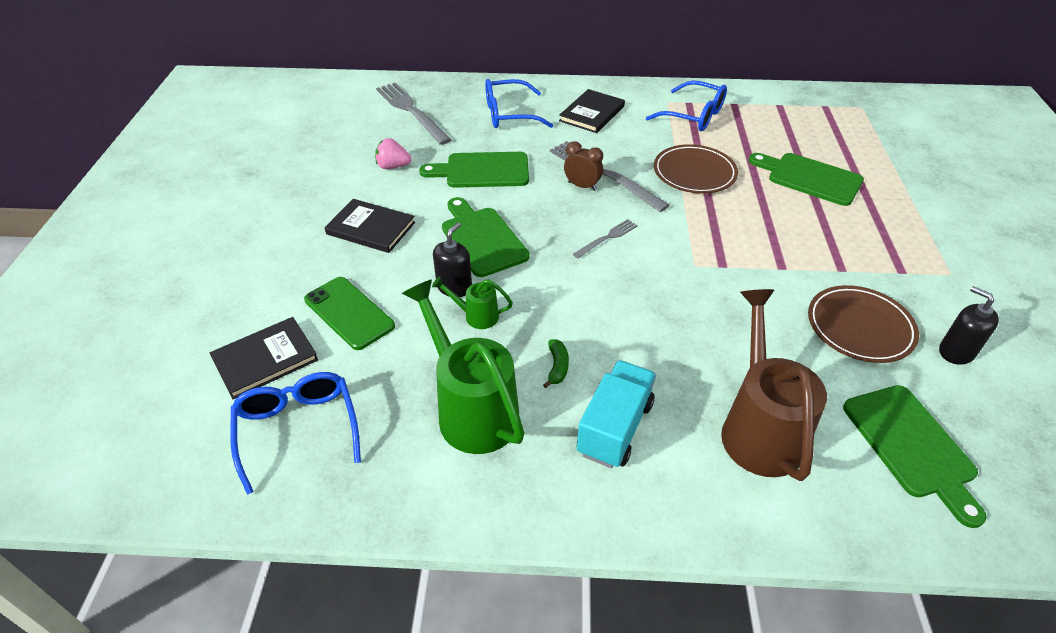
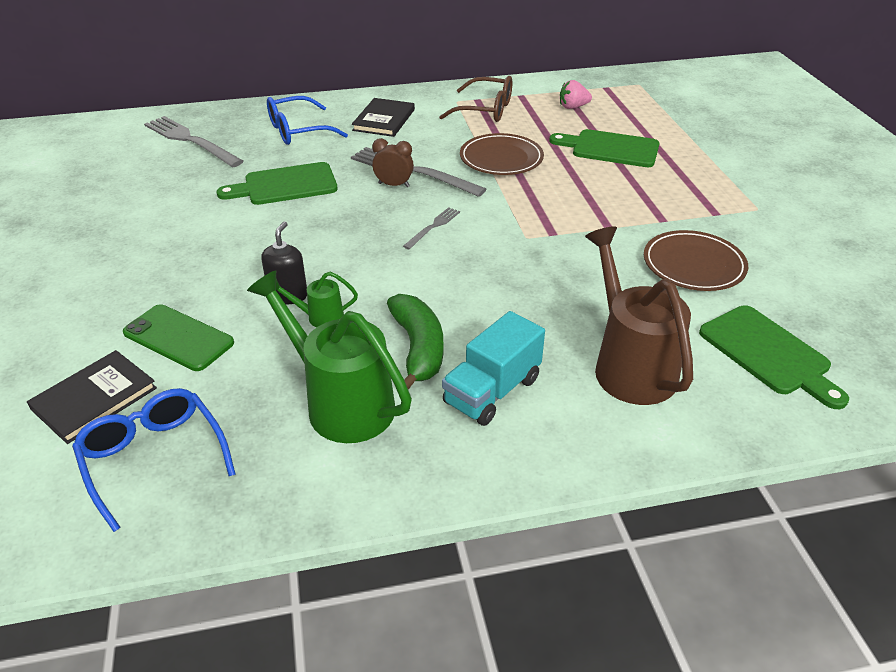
camera: 15 degrees left, 5 degrees down
(371, 228) = (178, 255): black book -> none
(393, 166) = (186, 194): pink strawberry -> pink strawberry (573, 107)
(482, 239) = (304, 247): green cutting board -> none
(557, 367) = (418, 348): green banana -> green banana, size x2.09
(614, 428) = (492, 391): turquoise truck -> turquoise truck turned 150 degrees counterclockwise
(694, 116) = (486, 110): blue glasses -> brown glasses
(956, 352) = (782, 271): black soap dispenser -> none

